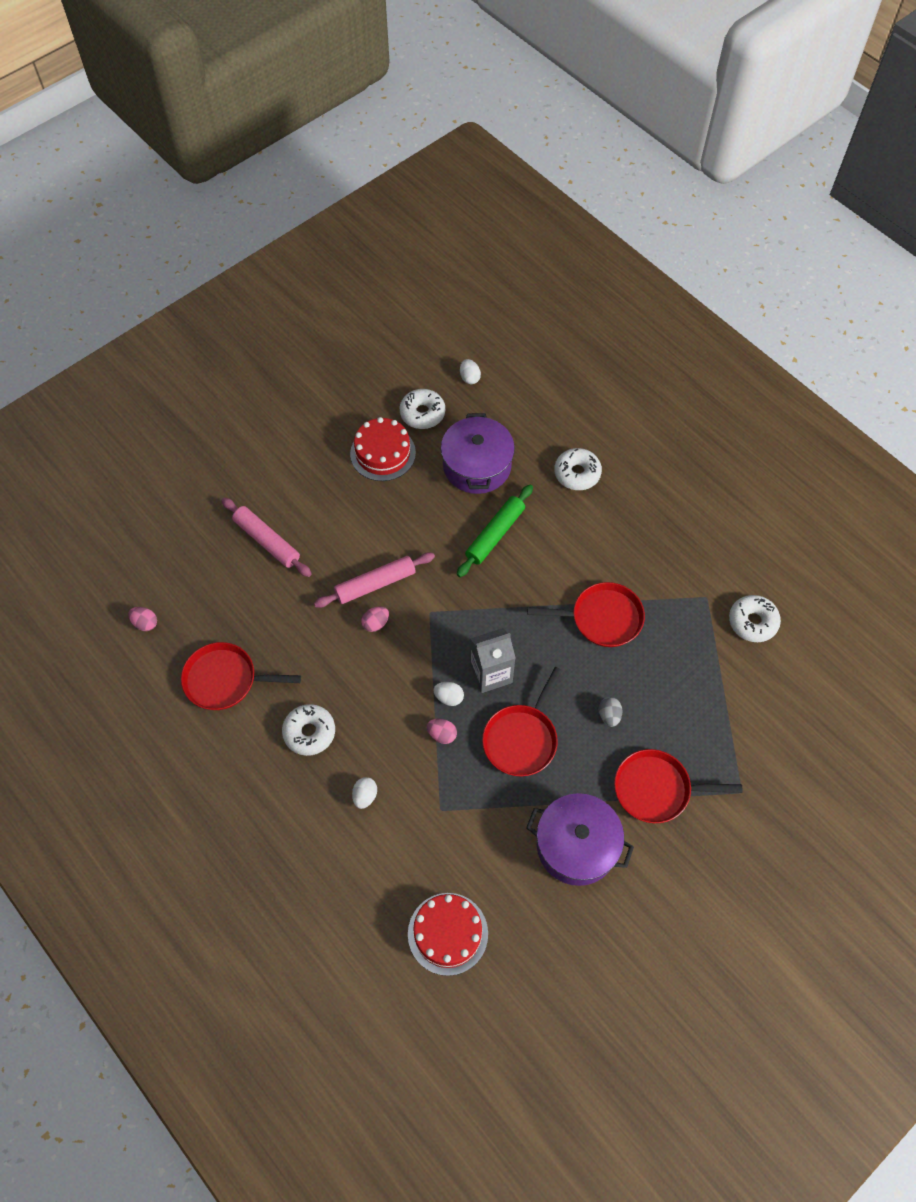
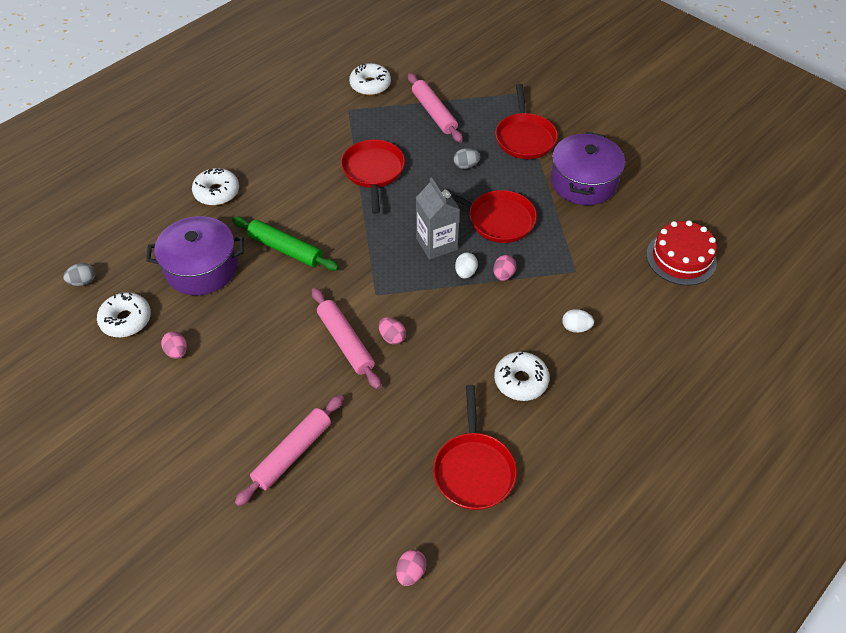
camera: 95 degrees left, 10 degrees down
(383, 453) = (177, 352): red cake -> pink egg
(469, 378) = (83, 281): white egg -> grey egg
(701, 689) = (434, 113): none -> pink rolling pin

